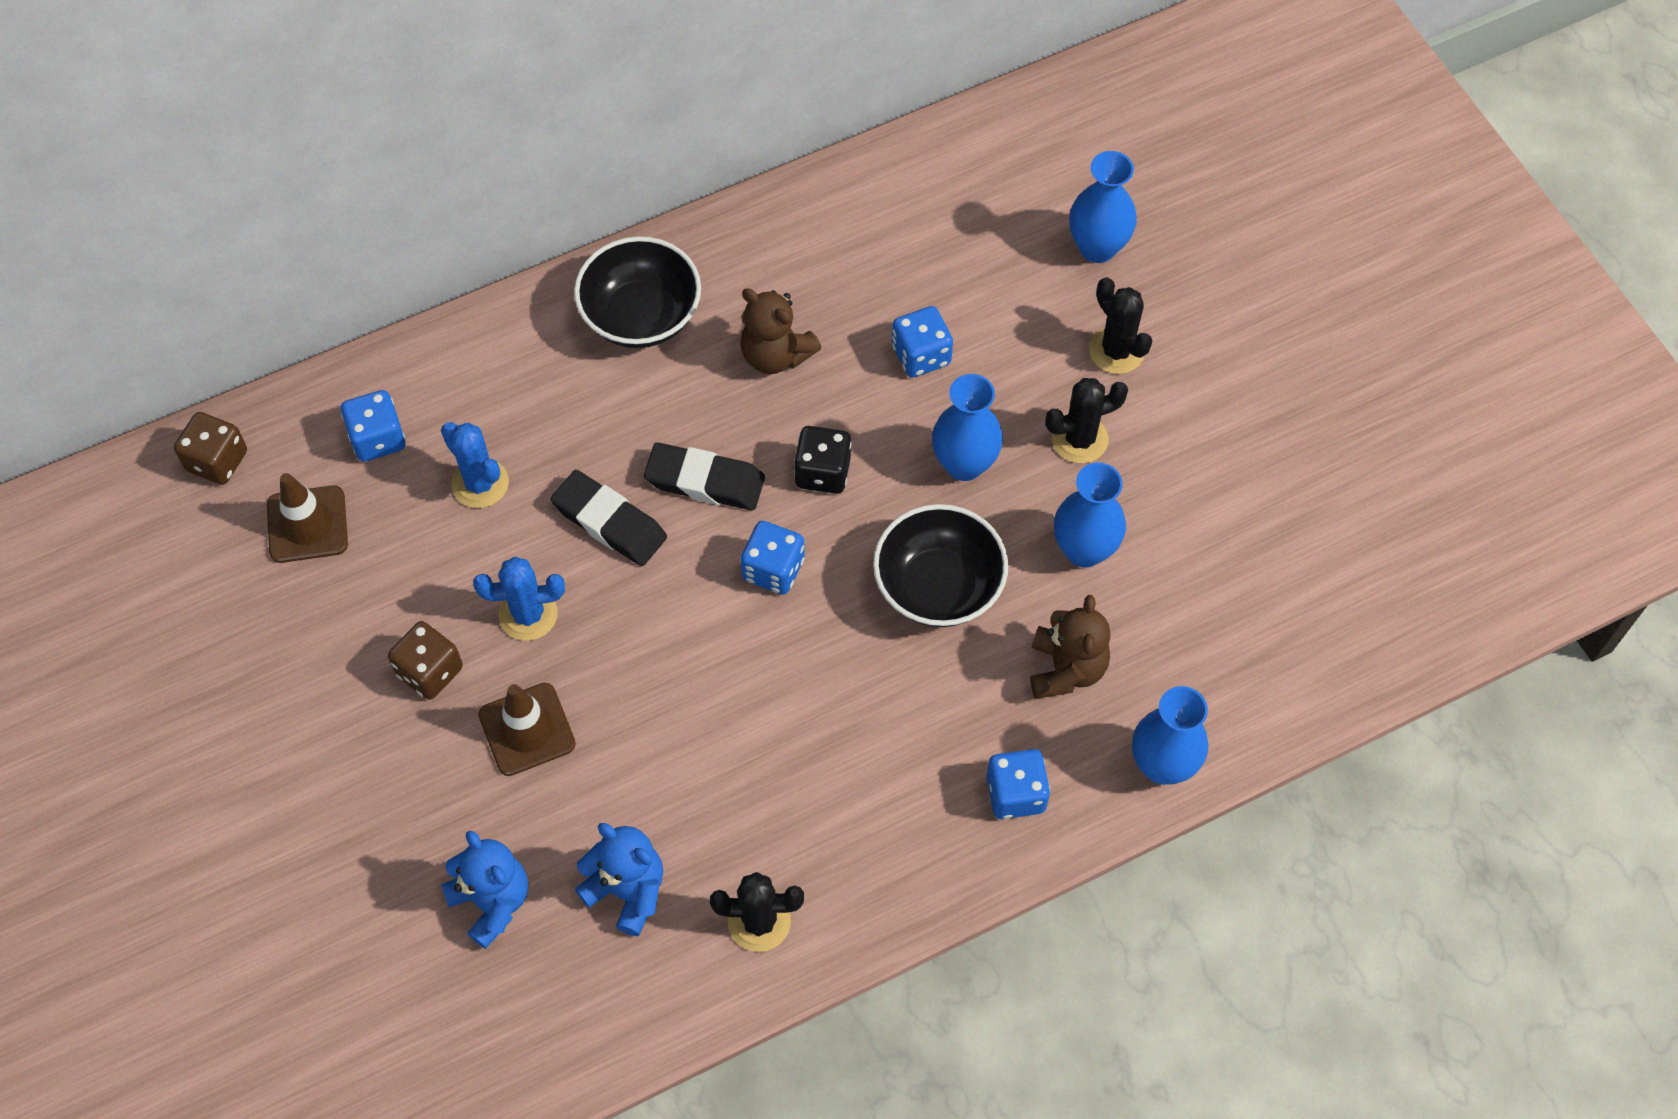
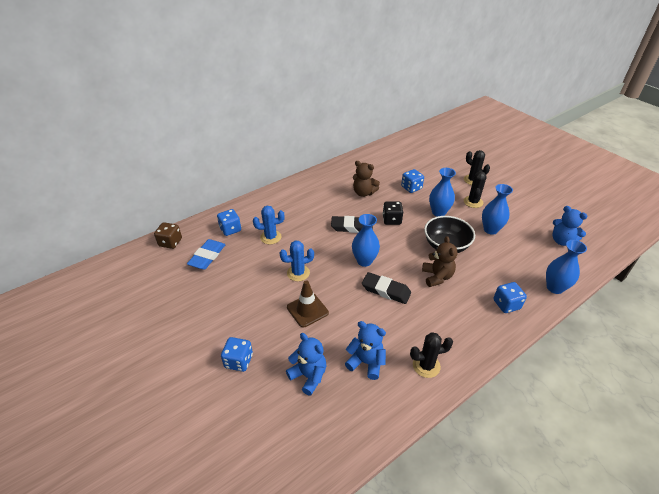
camera: 10 degrees left, 20 degrees down
(307, 524) = (207, 257): brown traffic cone -> blue eraser
(430, 671) = (263, 296): brown dice -> none
(480, 483) = (270, 237): blue cactus -> blue cactus turned 45 degrees counterclockwise
(609, 522) = (321, 242): black eraser -> black eraser (386, 290)
(641, 316) = (315, 188): black bowl -> none
(773, 569) = (385, 248): blue dice -> blue dice (238, 361)
(1066, 669) = (503, 263): brown teddy bear -> brown teddy bear (437, 277)
(1079, 439) = (473, 202): black cactus -> black cactus turned 45 degrees counterclockwise
(1097, 247) = (453, 158): blue vase -> blue vase (364, 261)
(1262, 620) = (562, 241): none -> blue teddy bear

